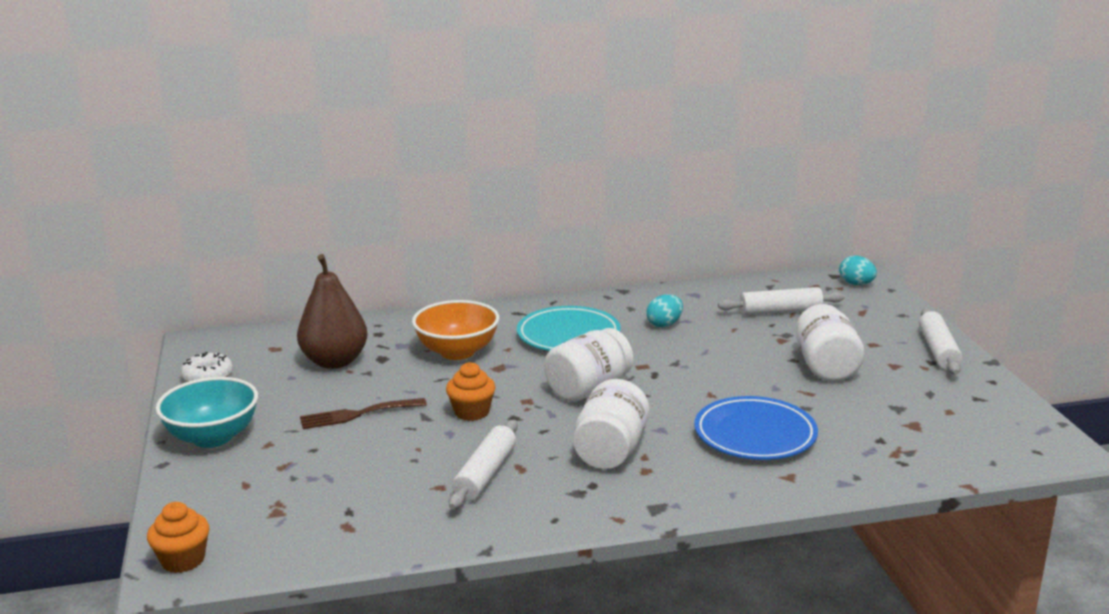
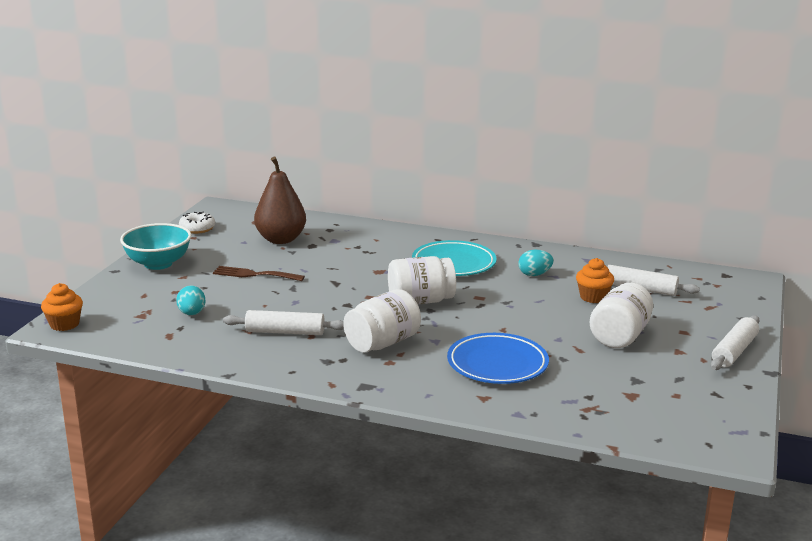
camera: 30 degrees right, 0 degrees up
(457, 352) = (365, 254): orange bowl -> none
(471, 412) = (325, 293): orange cupcake -> orange cupcake (593, 297)
(485, 474) = (285, 332): white rolling pin -> white rolling pin turned 45 degrees clockwise
(856, 284) = (736, 286): turquoise egg -> turquoise egg (192, 314)

